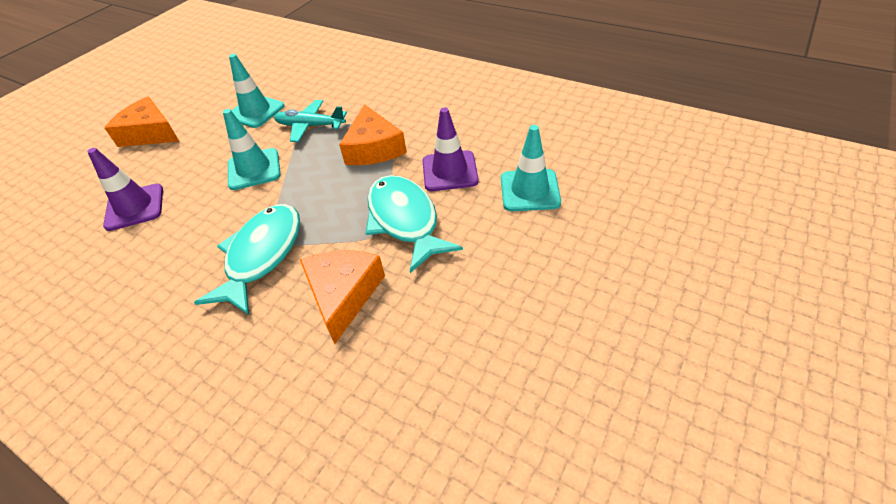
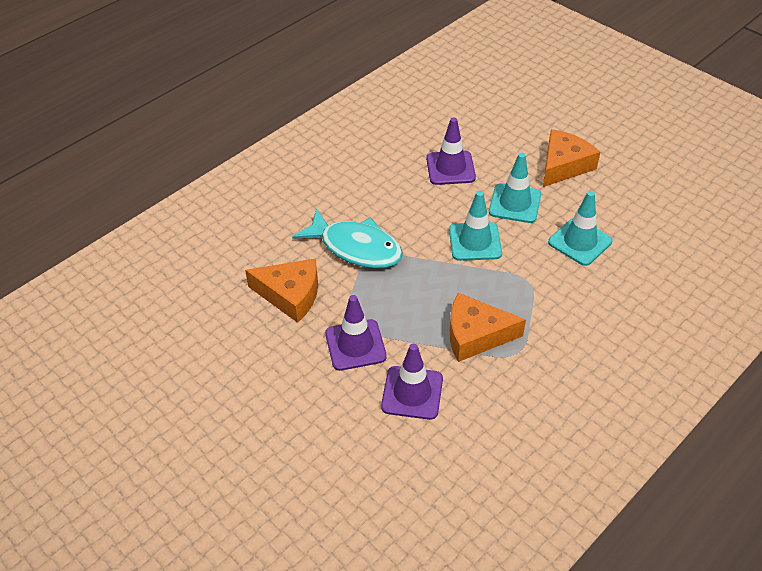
camera: 100 degrees right, 0 degrees up
(310, 126) = (535, 285): turquoise plane -> none
(405, 220) = (355, 345): turquoise fish -> purple traffic cone
(530, 190) = (354, 454): turquoise traffic cone -> turquoise traffic cone (515, 203)

